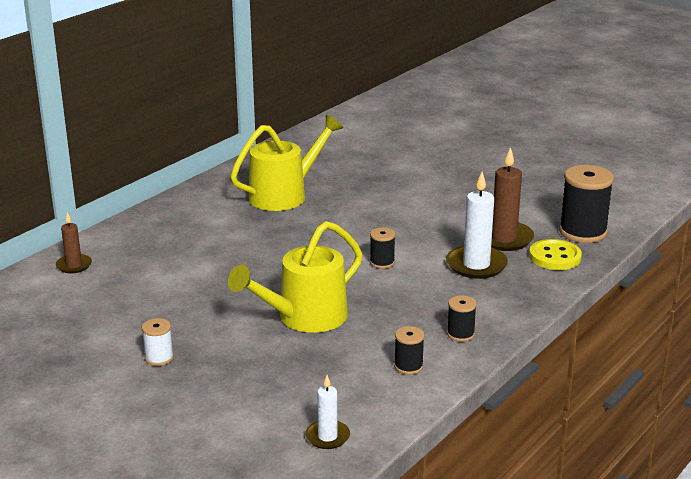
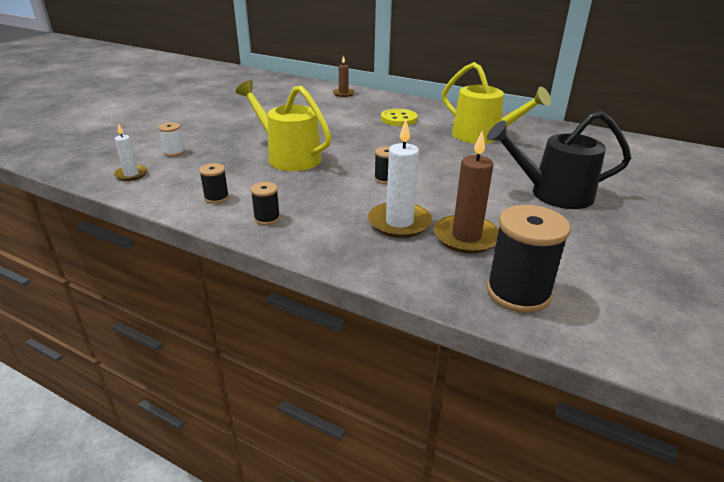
camera: 80 degrees right, 5 degrees up
(159, 358) = (237, 122): white spool -> white spool (174, 152)
(431, 188) = (552, 194): none -> black watering can
(555, 257) = (439, 271): yellow button -> yellow button (399, 119)

